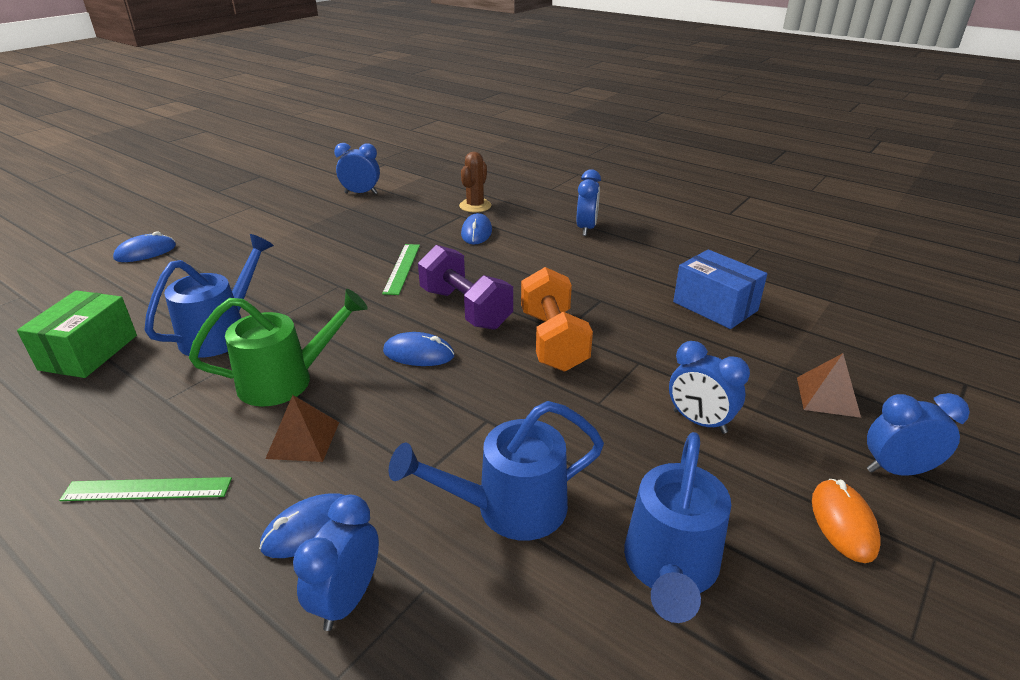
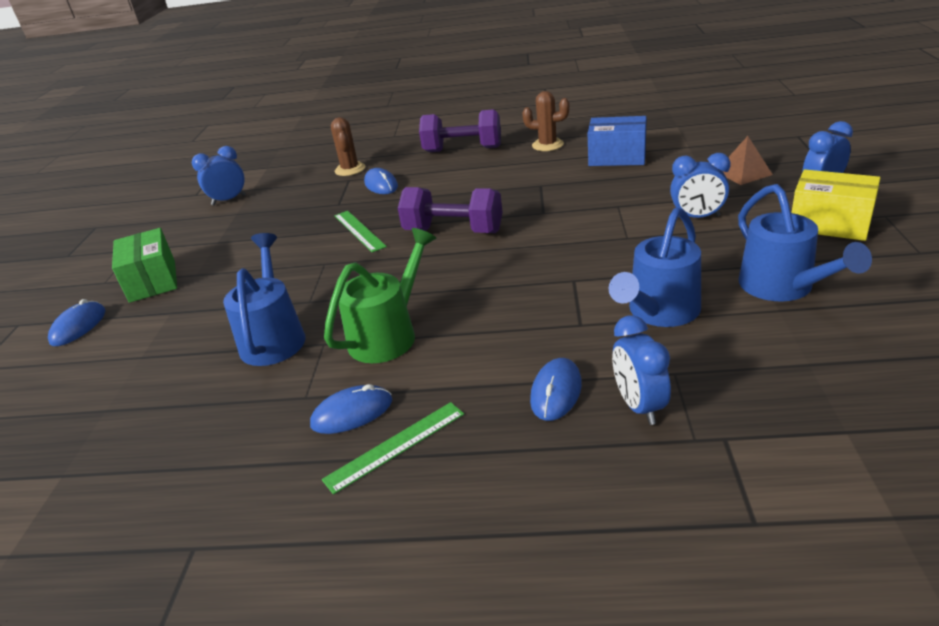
camera: 30 degrees left, 0 degrees up
(88, 352) = (165, 411): green box -> green box (152, 281)
(303, 440) = (465, 356): brown pyramid -> none
(418, 353) = (464, 271): blue mouse -> blue mouse (352, 413)
(553, 340) = (546, 220): orange dumbbell -> none
(586, 229) = (463, 149): blue clock -> purple dumbbell
(666, 260) = (547, 145): none -> brown cactus
(843, 523) = (830, 223): orange mouse -> yellow box

